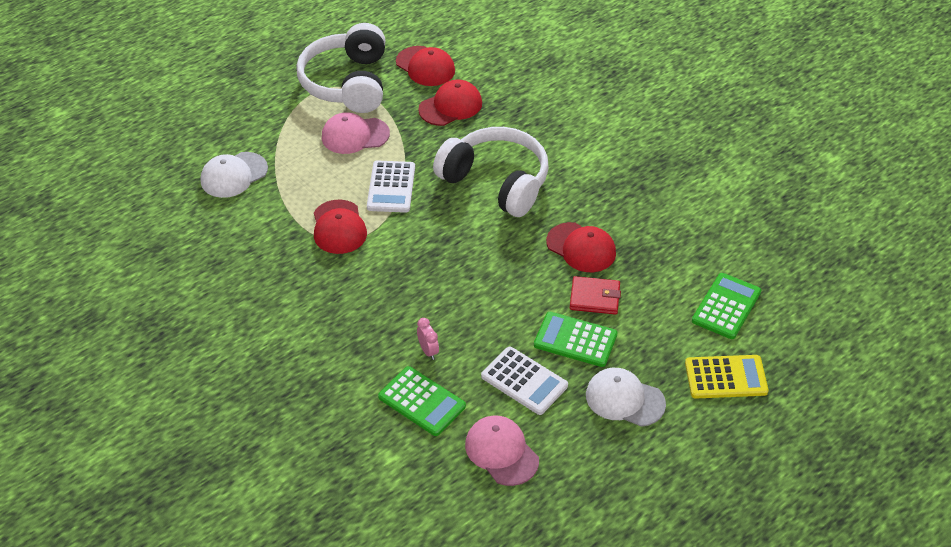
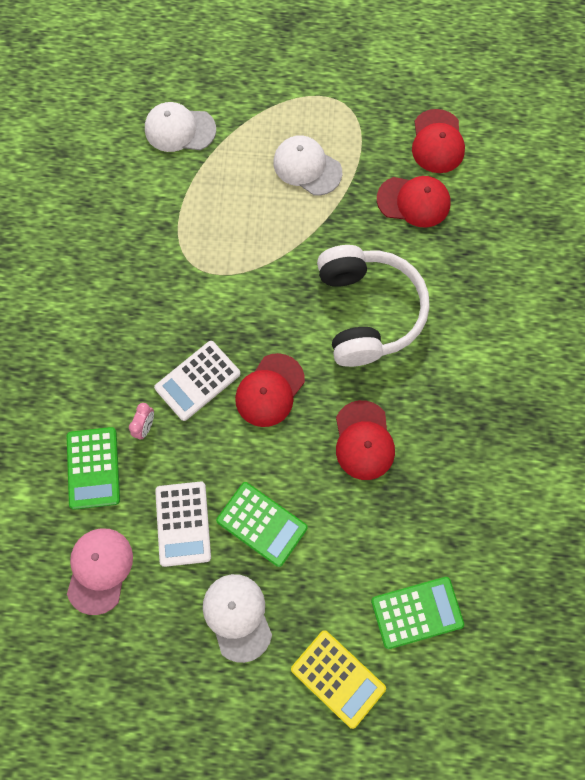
camera: 45 degrees right, 25 degrees up
(339, 227) = (202, 248): red cap -> red cap (269, 390)
(348, 83) = (357, 108): white headphones -> none
(355, 135) = (307, 167): pink cap -> white cap
(391, 187) = (281, 244): white calculator -> white calculator (197, 381)
(575, 340) = (261, 524): green calculator -> green calculator turned 150 degrees clockwise
(594, 298) = (320, 499): red wallet -> none

